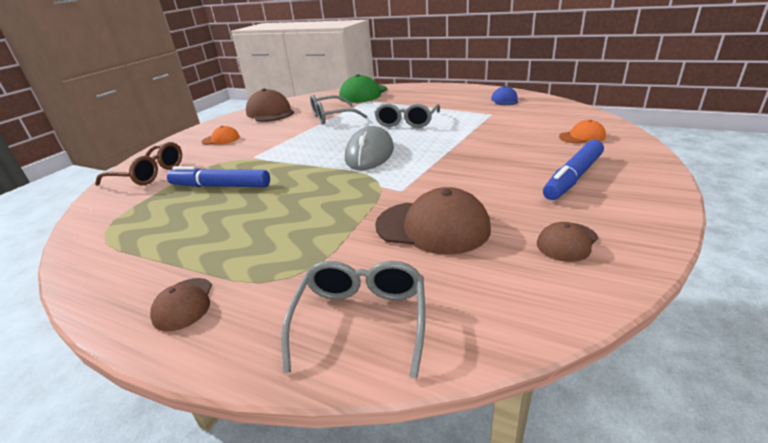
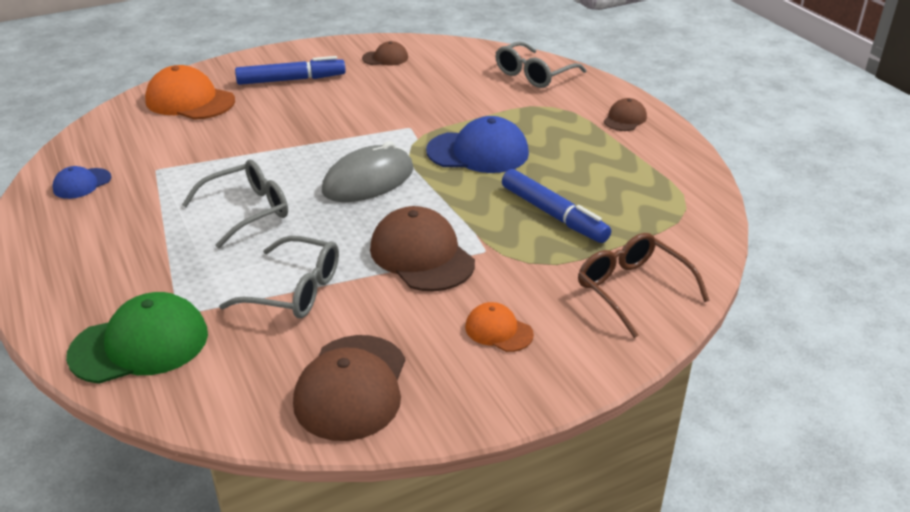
camera: 145 degrees left, 5 degrees up
(318, 198) = (478, 152): none -> blue cap
(432, 227) = (435, 94): brown cap -> brown cap (422, 255)
(582, 136) = (190, 101): orange cap -> orange cap, size x1.87

